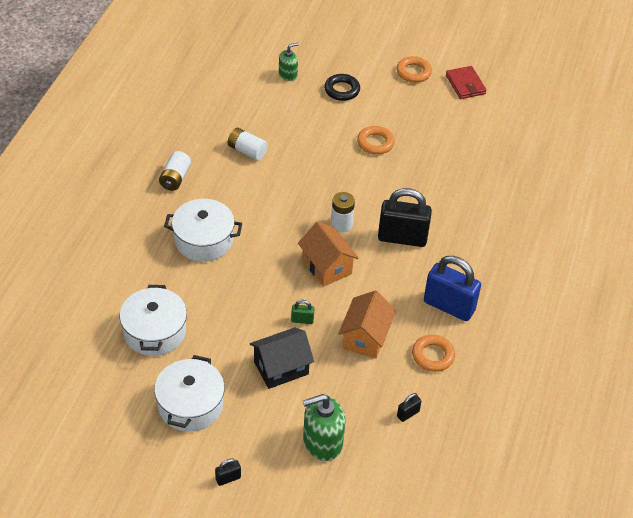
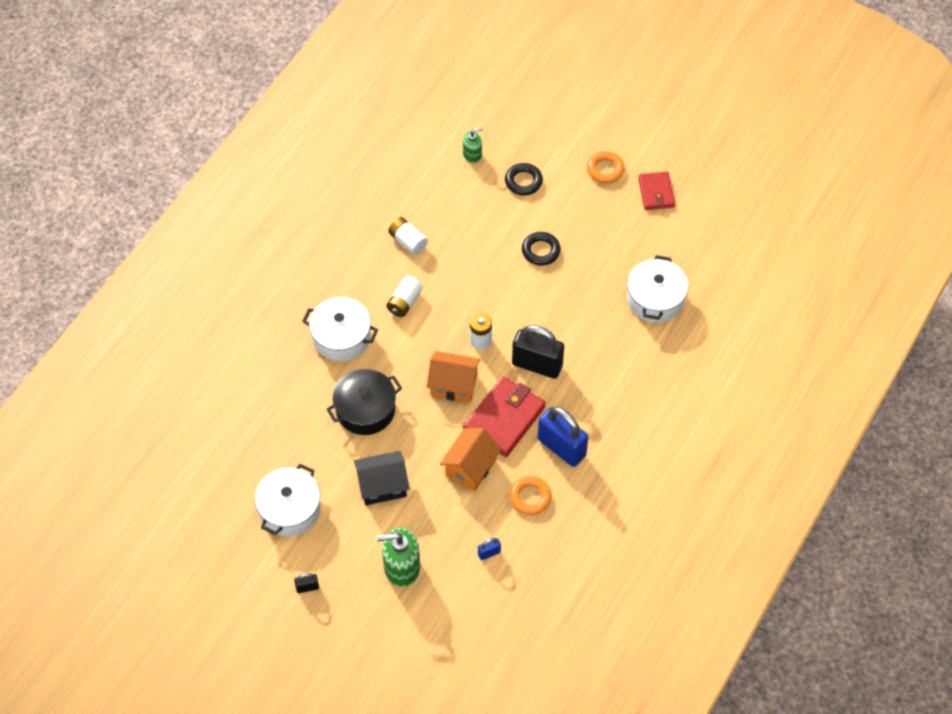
camera: 15 degrees right, 10 degrees up
(155, 331) = (273, 428): white pot -> white pot (655, 299)
(175, 178) = (329, 263): white battery -> white battery (404, 302)
(245, 301) = (365, 410): none -> black pot
(302, 320) = (415, 439): green padlock -> none
(326, 266) = (453, 385): orange house -> orange house turned 60 degrees counterclockwise
(375, 143) = (540, 251): orange ring -> black ring
(385, 289) = (504, 419): none -> red wallet
(408, 414) = (489, 553): black padlock -> blue padlock

